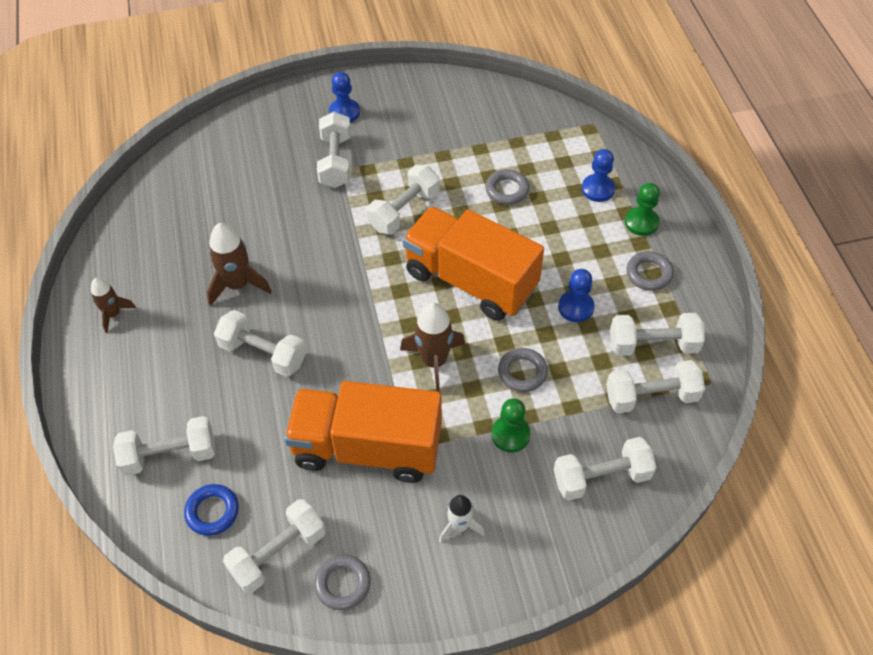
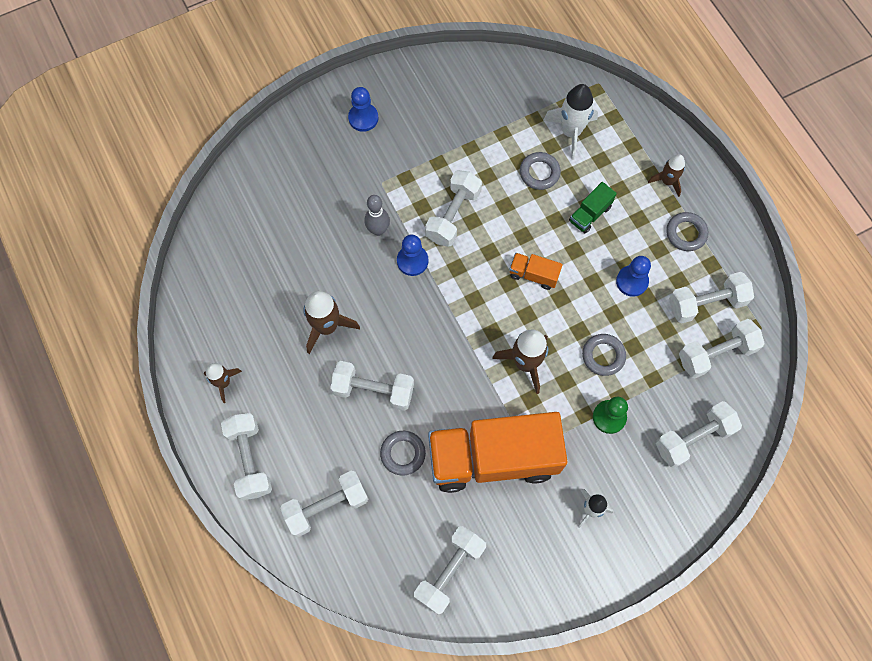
camera: 15 degrees left, 15 degrees up
(212, 512) = (382, 548): blue ring -> none
(323, 209) = (378, 230): none -> grey bowling pin
(336, 161) = (373, 175): white dumbbell -> white dumbbell (249, 460)
(342, 584) = (511, 584): grey ring -> grey ring (403, 453)
(471, 280) = (533, 275): orange truck -> orange truck, size x0.41
(549, 236) = (590, 214): none -> green truck
(551, 160) = (570, 132): none -> white rocket
(598, 189) = (620, 154): blue pawn -> blue pawn (412, 261)
(641, 222) = (667, 181): green pawn -> brown rocket

